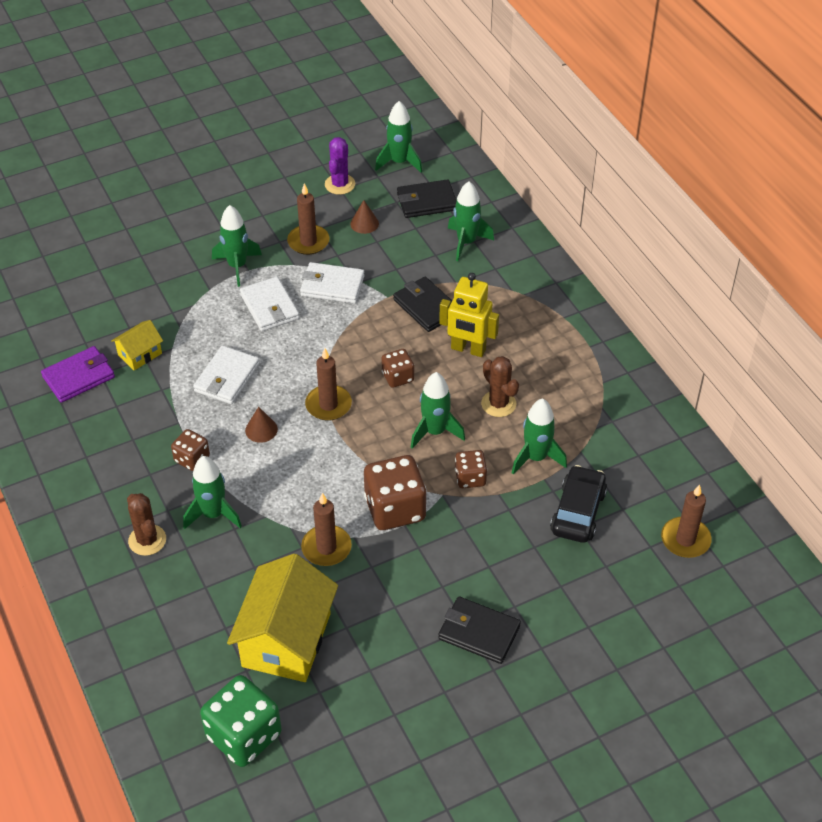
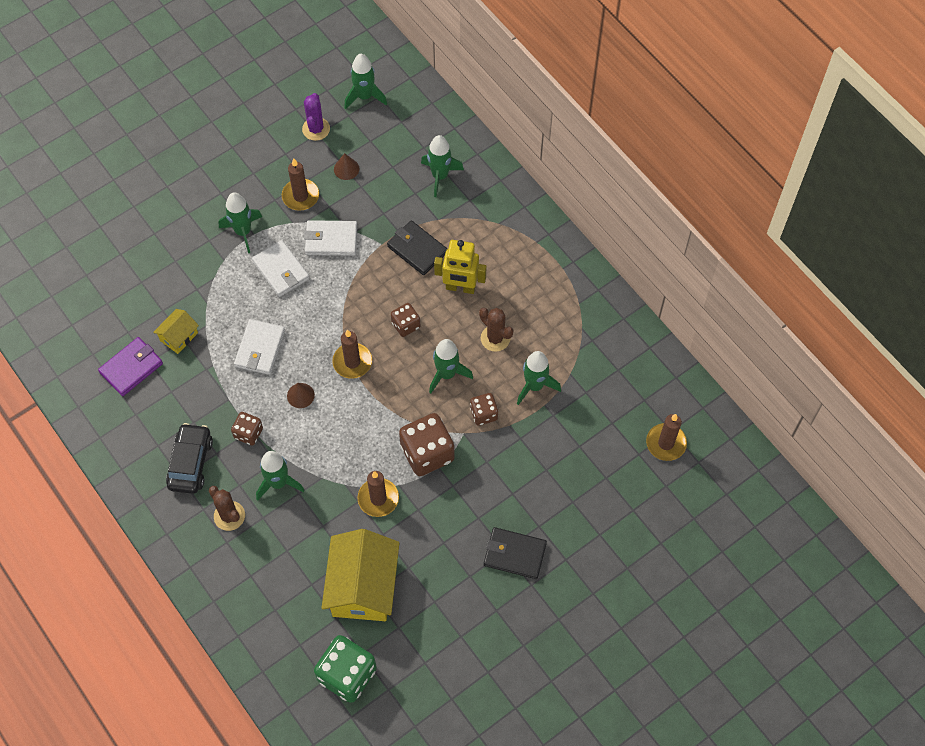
camera: 10 degrees left, 15 degrees up
(426, 202) = (397, 137): black wallet -> none
(578, 512) = (576, 431): black car -> black car (190, 463)

